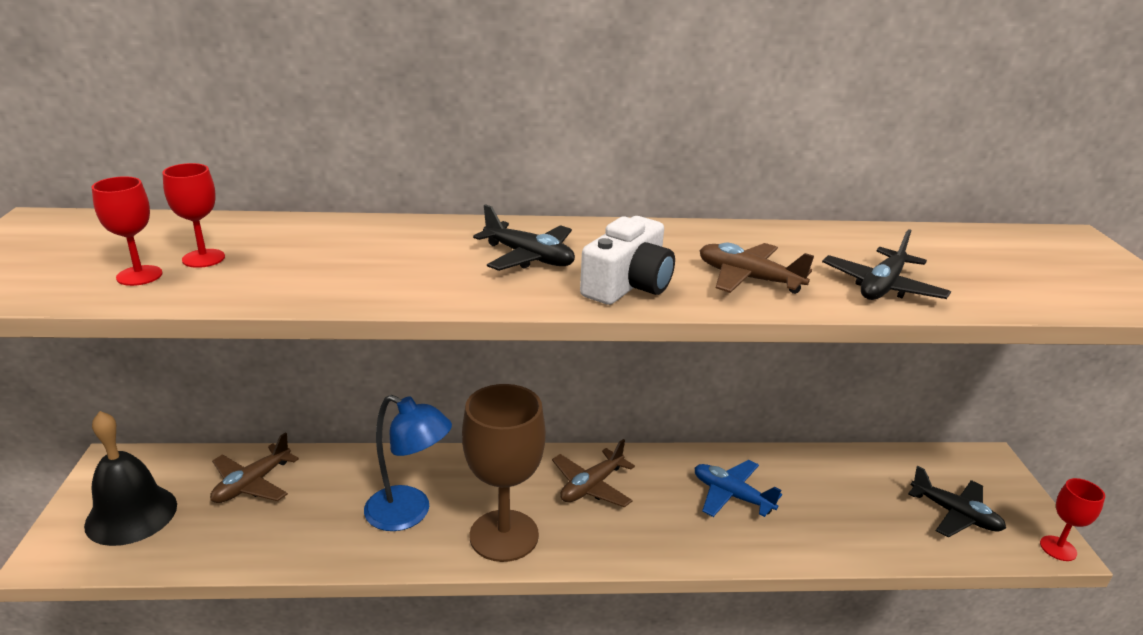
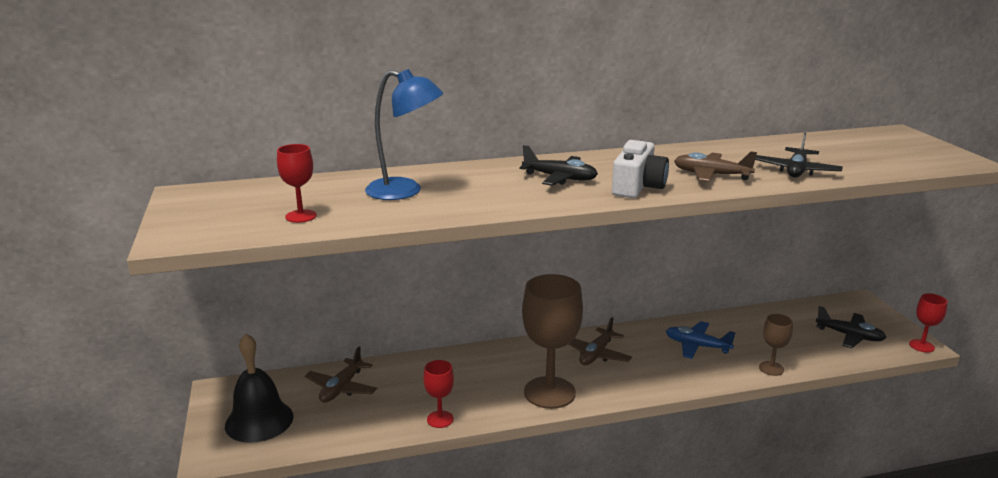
camera: 10 degrees left, 5 degrees down
(203, 258) = (335, 202): red goblet -> red goblet (440, 419)
(409, 513) = (473, 389): blue lamp -> blue lamp (405, 191)
(821, 549) = (771, 368): none -> brown goblet

